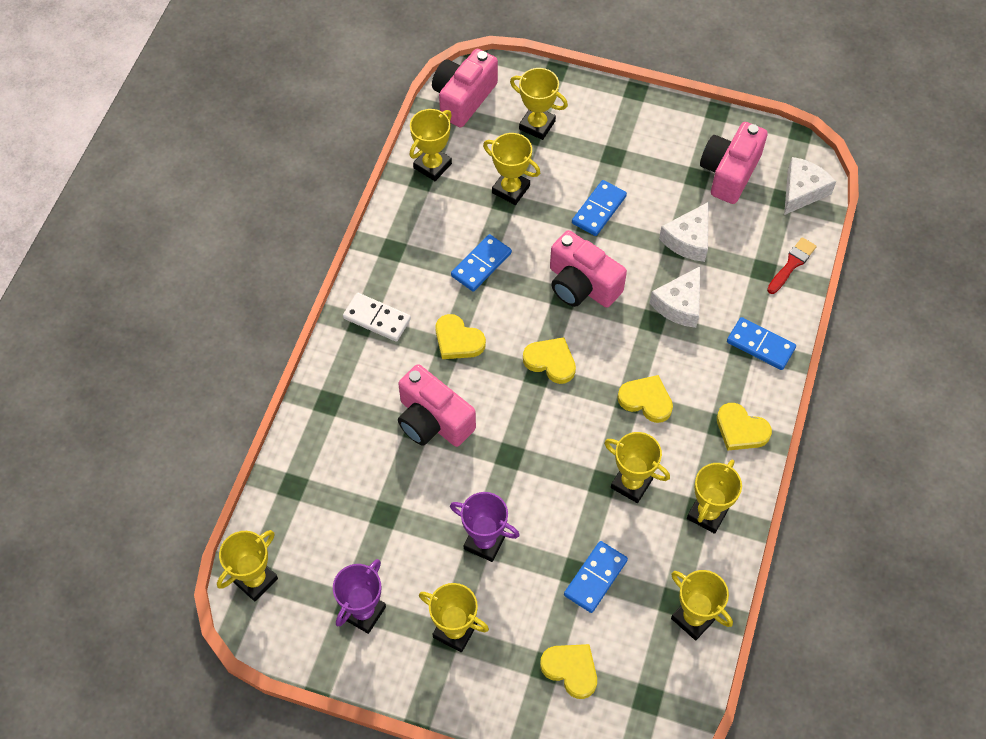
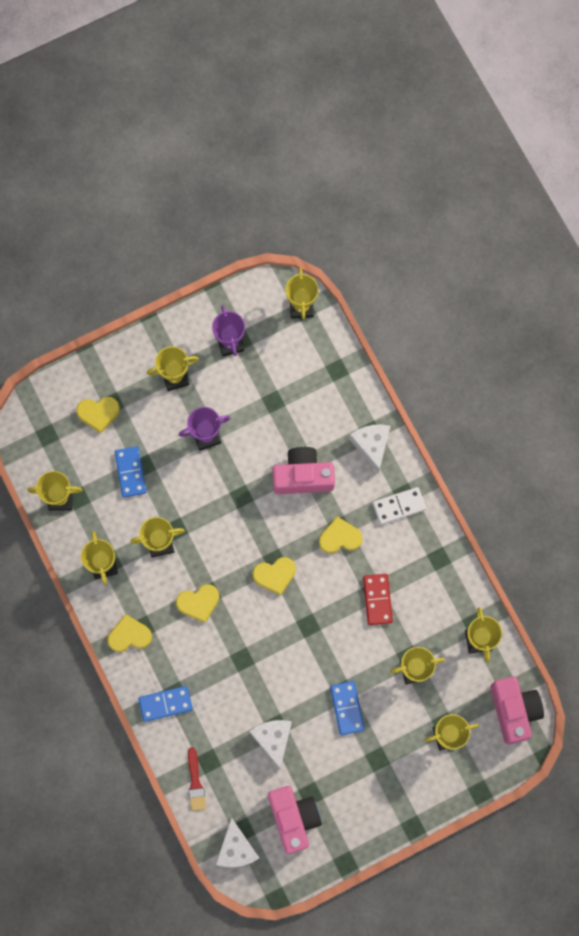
camera: 135 degrees right, 15 degrees up
(481, 264) = (377, 599): blue domino -> red domino
(582, 285) = (306, 643): pink camera -> none
(679, 304) = (237, 686): white cheese -> white cheese (371, 445)

